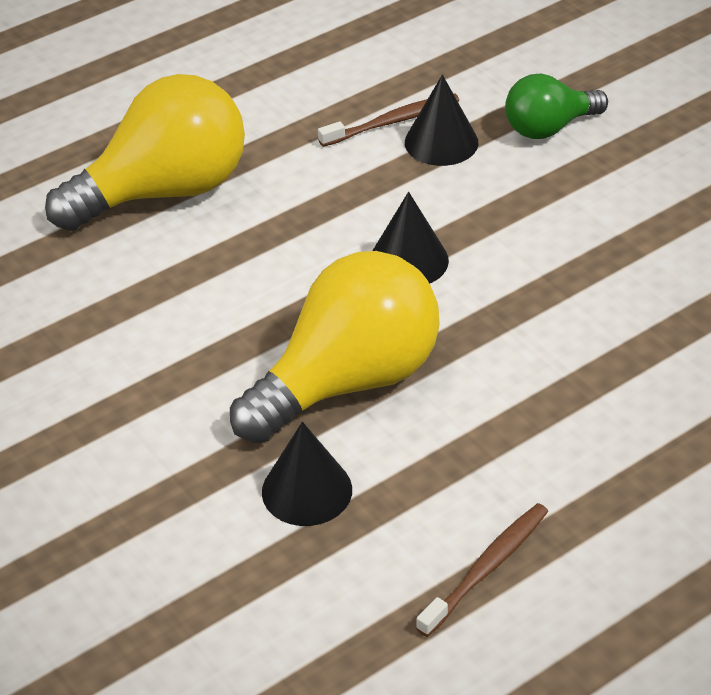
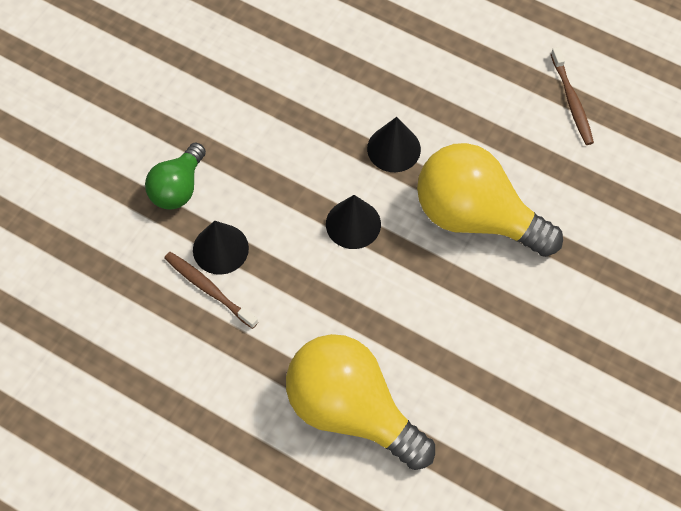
camera: 115 degrees left, 20 degrees up
(307, 490) = (568, 204): black cone -> black cone (394, 149)
(487, 568) = (572, 101): brown toothbrush -> brown toothbrush turned 120 degrees counterclockwise
(549, 128) = (178, 187): green light bulb -> green light bulb turned 75 degrees clockwise

